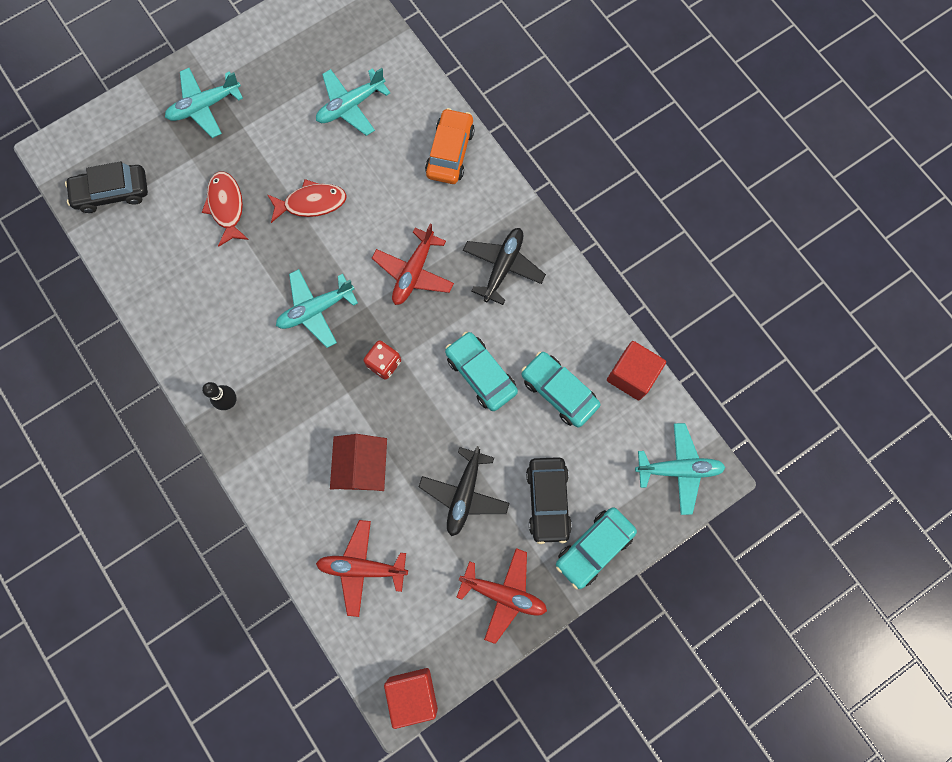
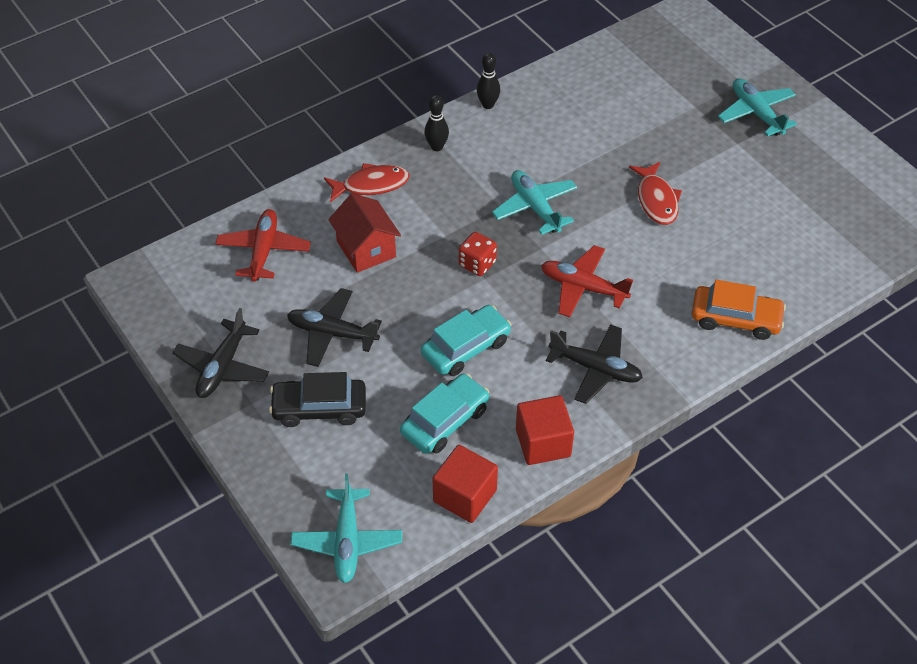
camera: 90 degrees right, 25 degrees down
(112, 192) = (650, 54): black car -> none
(172, 351) = (488, 105): none -> black bowling pin
(226, 207) = (644, 135): red fish -> red fish (371, 185)
(351, 106) = (779, 229): turquoise plane -> none
(363, 467) = (366, 249): red house -> red house turned 60 degrees clockwise
(413, 693) = (135, 292): red cube -> red cube (543, 443)
(503, 594) = (222, 367): red plane -> black plane
(594, 548) = (262, 451): turquoise car -> none

